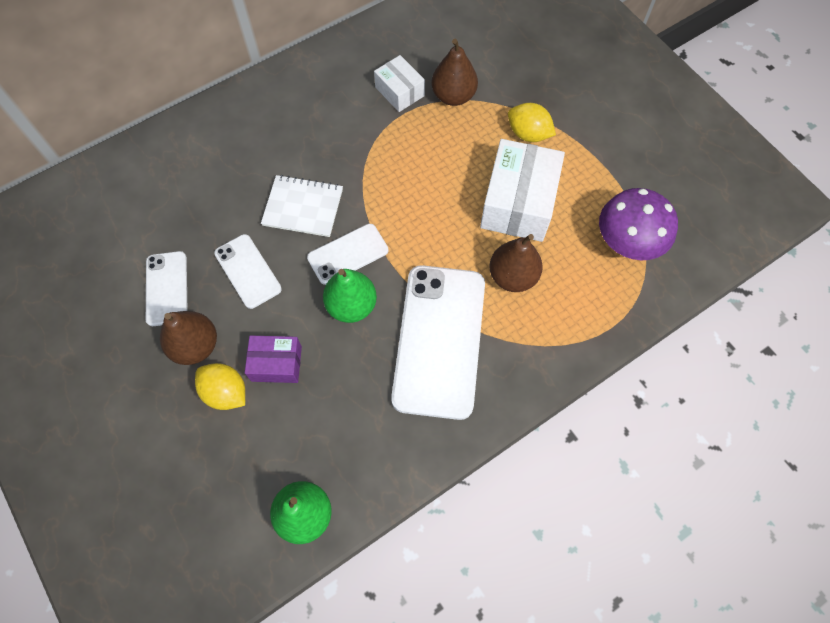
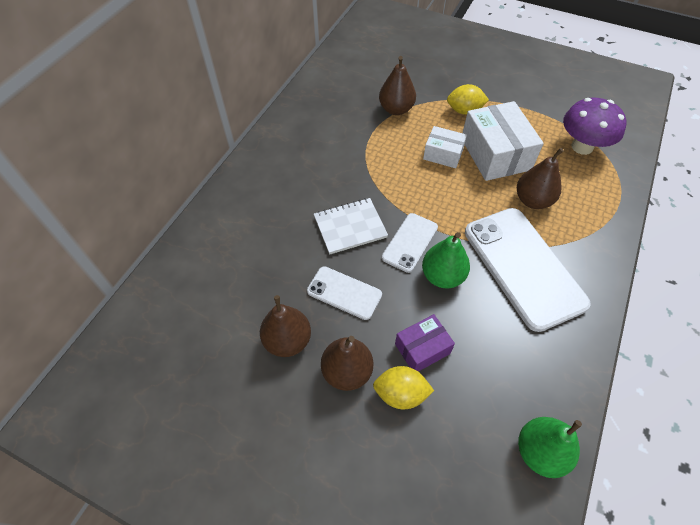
camera: 30 degrees left, 10 degrees down
(166, 288) = (287, 340): white phone -> brown pear
(399, 91) = (357, 122): white box -> white box (443, 154)

